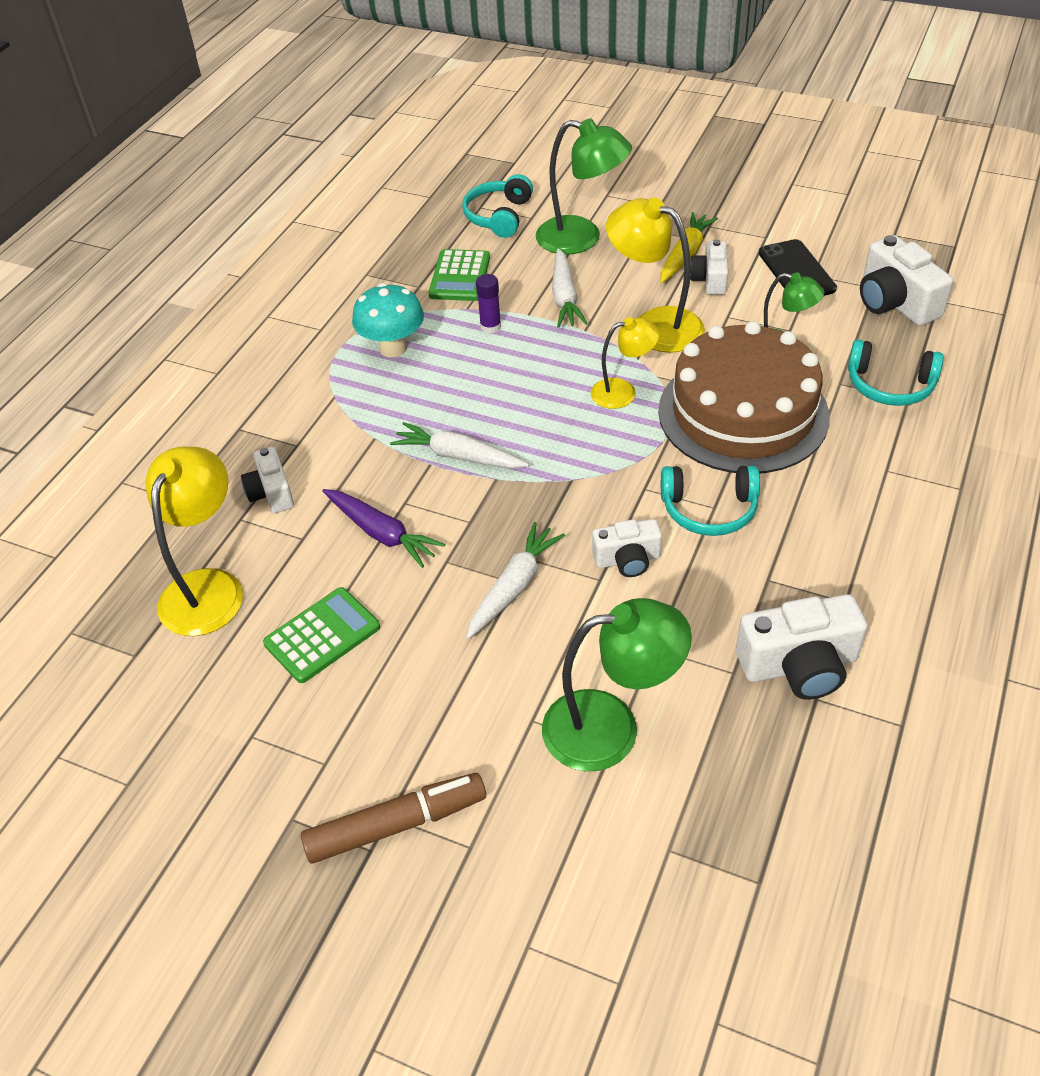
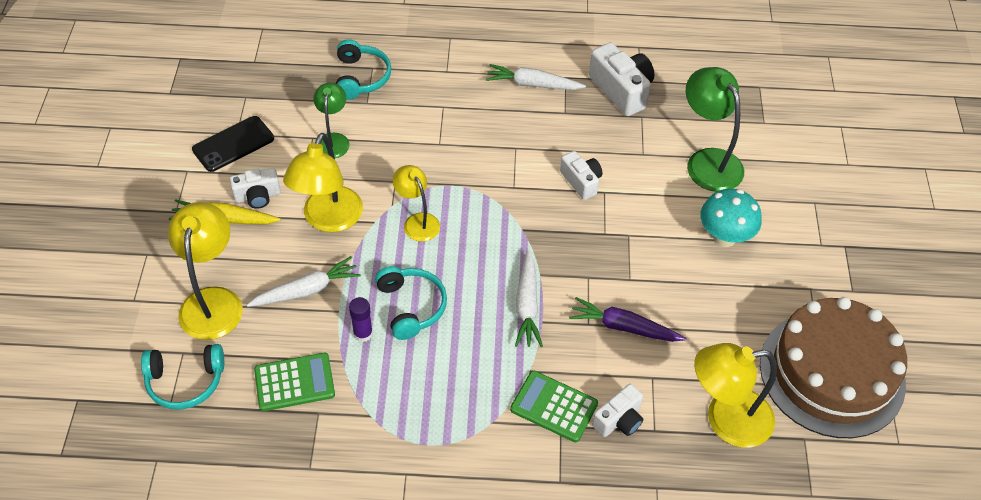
camera: 115 degrees left, 5 degrees up
(322, 635) = (726, 328): green calculator -> green calculator (554, 406)
(381, 533) = (624, 327): purple carrot -> purple carrot turned 90 degrees counterclockwise
(393, 348) = (414, 400): turquoise mushroom -> turquoise mushroom (724, 237)
(396, 824) = (824, 239): brown marker -> none
(514, 587) = (632, 234): white carrot -> white carrot (533, 84)
(581, 238) = (213, 301): green lamp -> yellow lamp
(709, 509) = (519, 149): turquoise headphones -> turquoise headphones (411, 307)
(743, 413) = (417, 148): brown cake -> brown cake (832, 373)
(895, 302) = (262, 84): white camera -> none

